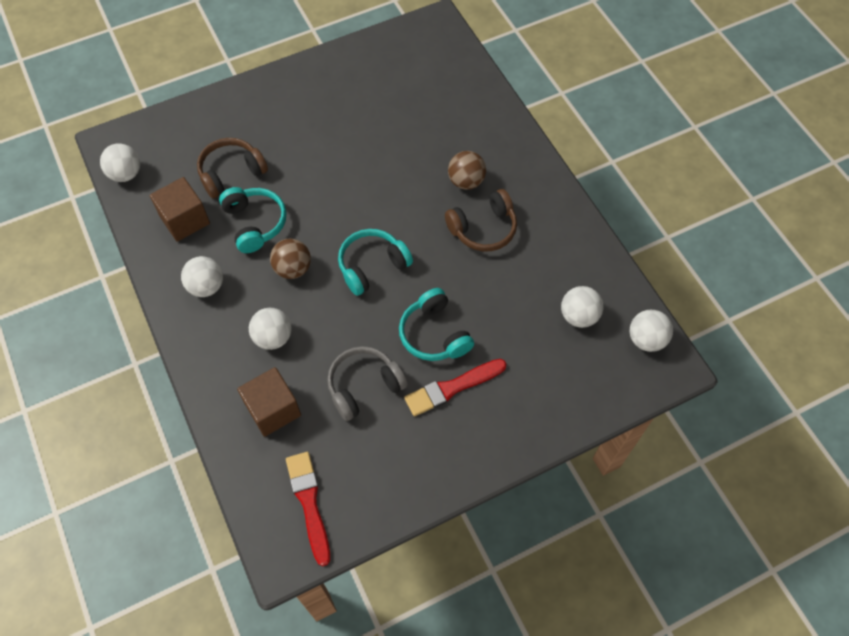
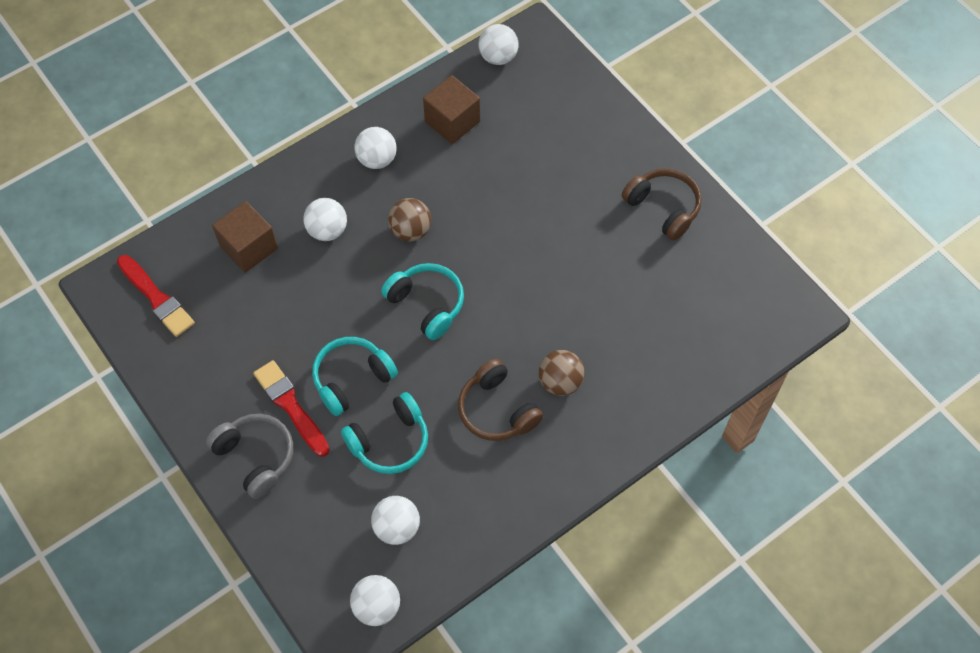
camera: 80 degrees right, 0 degrees up
(231, 173) = (520, 148): brown headphones -> brown headphones (663, 208)
(255, 223) = (460, 184): turquoise headphones -> turquoise headphones (390, 441)
(309, 503) = (156, 298): red brush -> red brush turned 75 degrees clockwise
(364, 386) = (283, 323): grey headphones -> grey headphones (256, 457)

